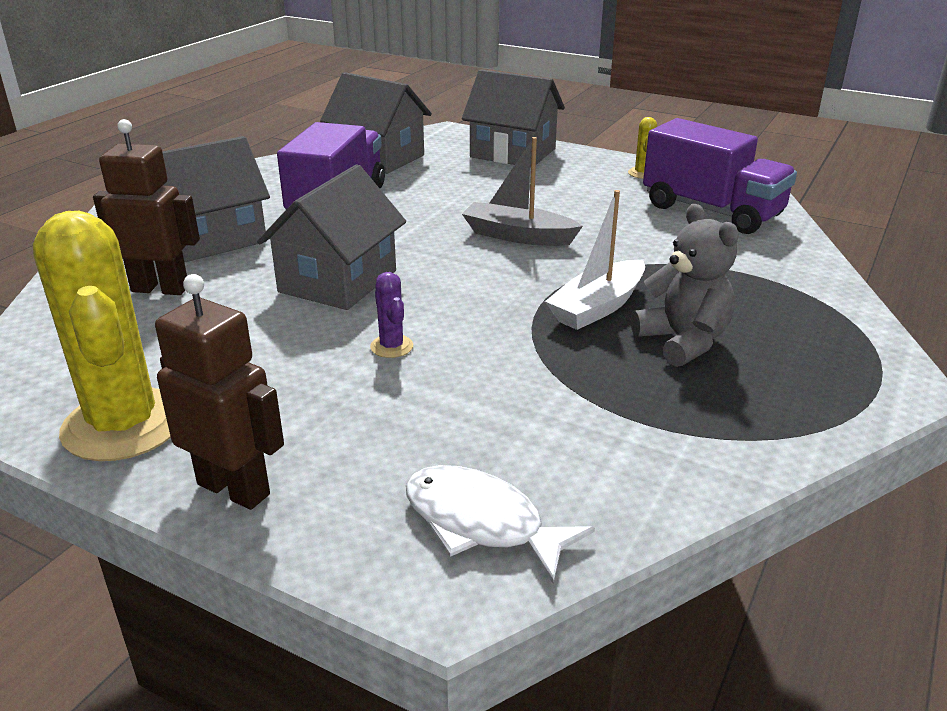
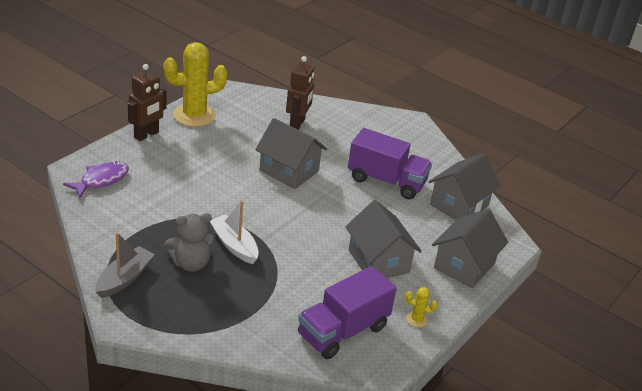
camera: 95 degrees right, 5 degrees up
(213, 238) = (348, 140): grey house -> grey house (378, 261)
(391, 346) = (222, 178): purple cactus -> none
(481, 523) = (101, 180): white fish -> purple fish
(518, 236) = (325, 237): grey boat -> grey boat (124, 278)

